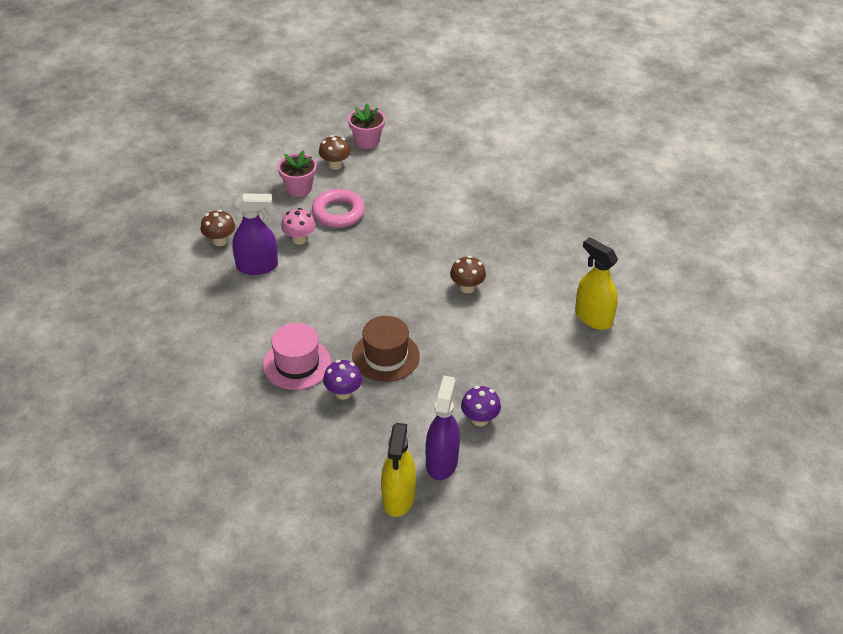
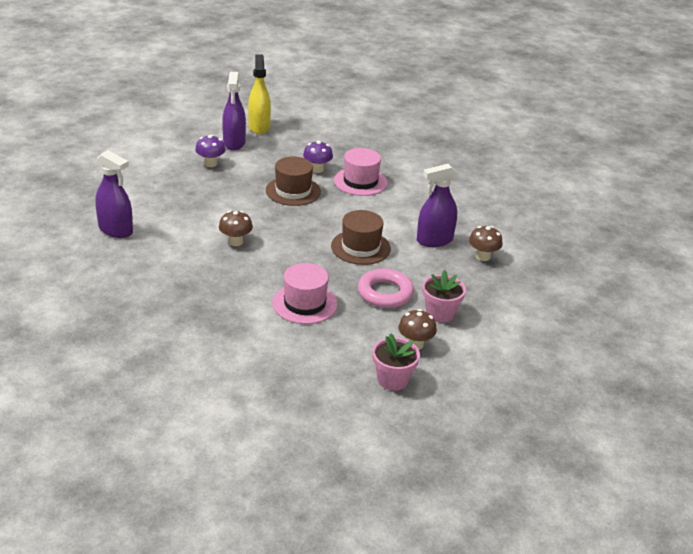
camera: 165 degrees right, 10 degrees down
(299, 239) = (410, 265): pink mushroom -> none
(339, 266) = (360, 247): none -> brown hat
(416, 211) = (304, 303): none -> pink hat
(593, 317) = (116, 230): yellow spray bottle -> purple spray bottle

